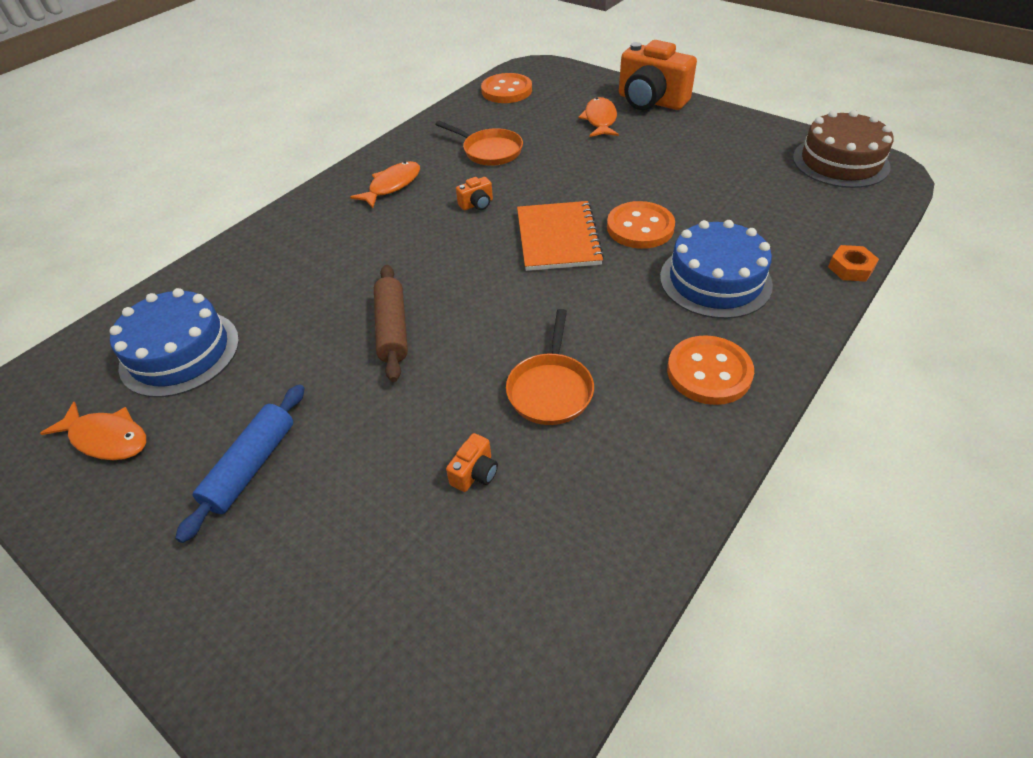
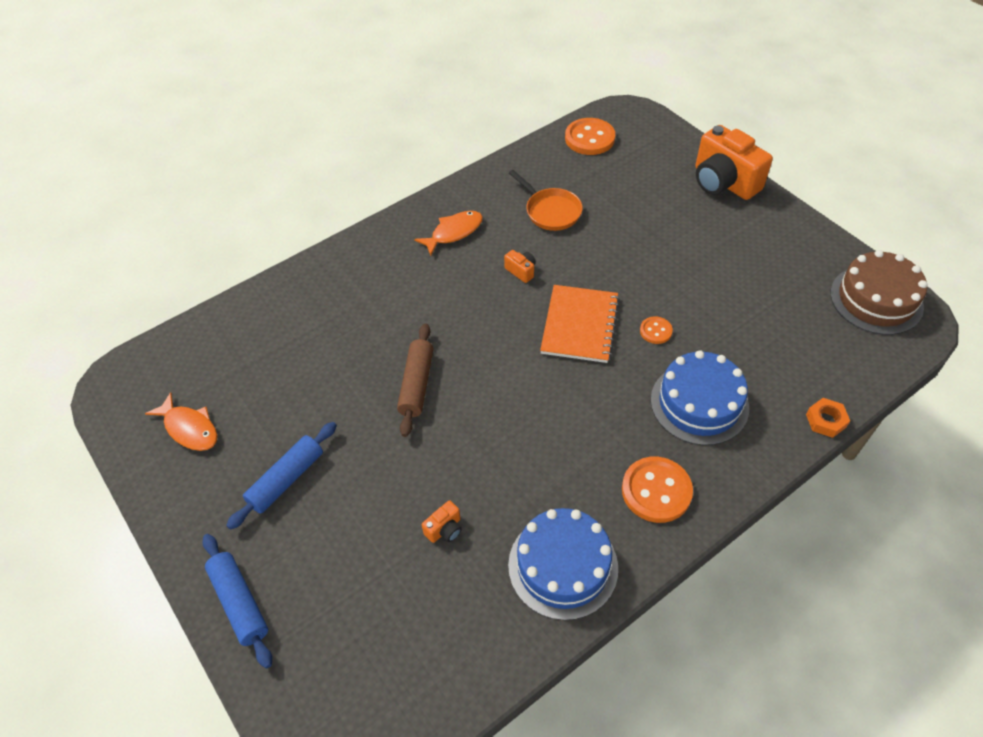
camera: 15 degrees right, 5 degrees up
(180, 352) = (251, 365): blue cake -> blue cake (563, 566)
(214, 638) = (239, 603): none -> blue rolling pin
(477, 204) = (521, 271): orange camera -> orange camera turned 120 degrees counterclockwise
(550, 389) = (524, 472): orange pan -> none
(600, 120) = (666, 195): orange fish -> none
(640, 227) = (655, 331): orange button -> orange button, size x0.53

